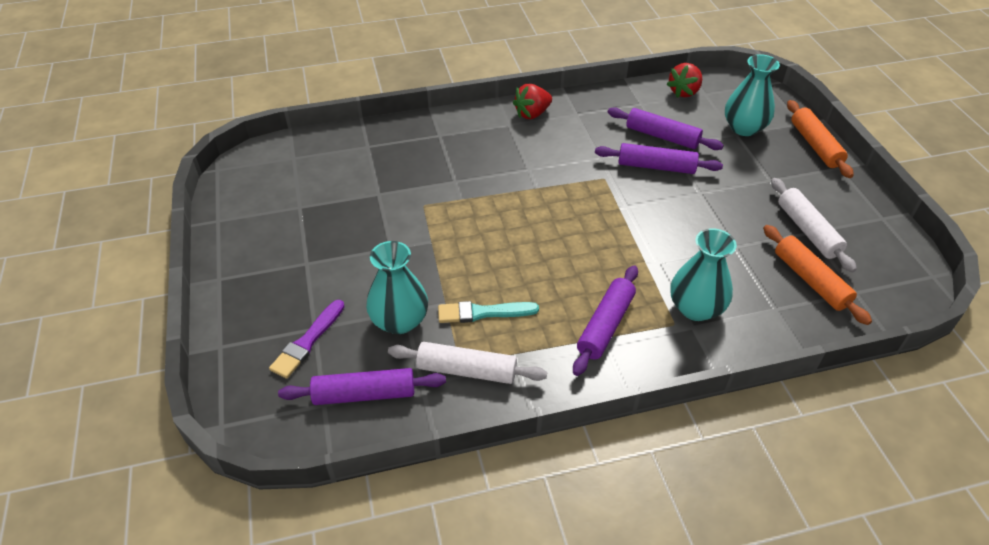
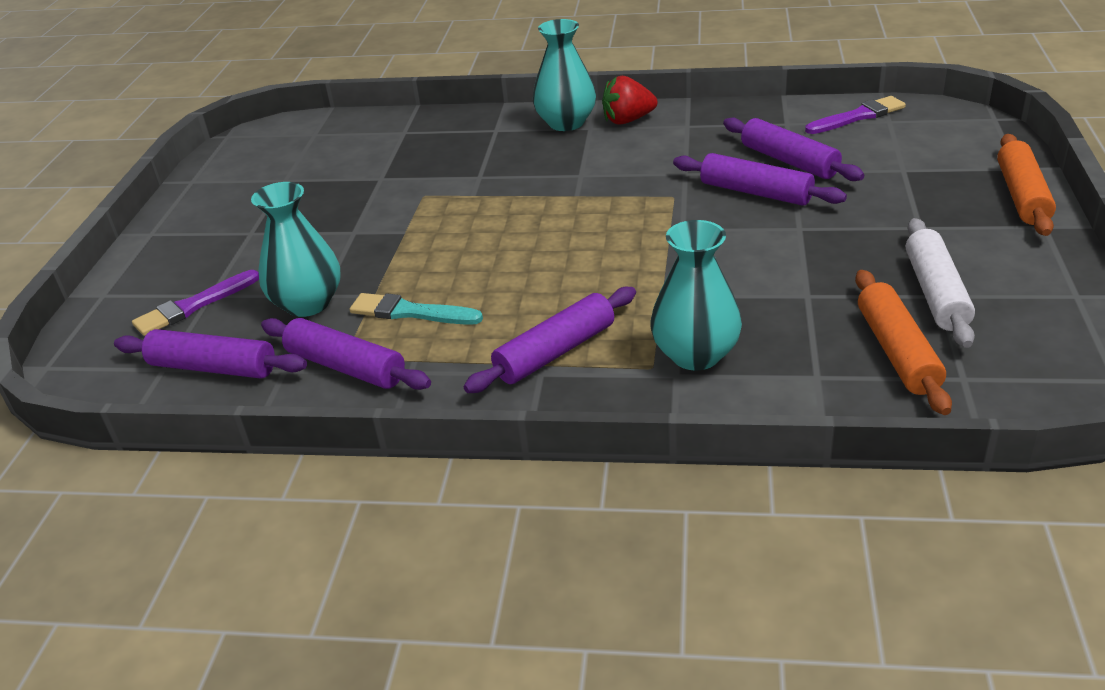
camera: 25 degrees right, 10 degrees down
(467, 370) = (346, 366): white rolling pin -> purple rolling pin
(684, 92) = (858, 116): red strawberry -> purple brush
(744, 128) = (920, 164): turquoise vase -> turquoise vase (566, 123)

